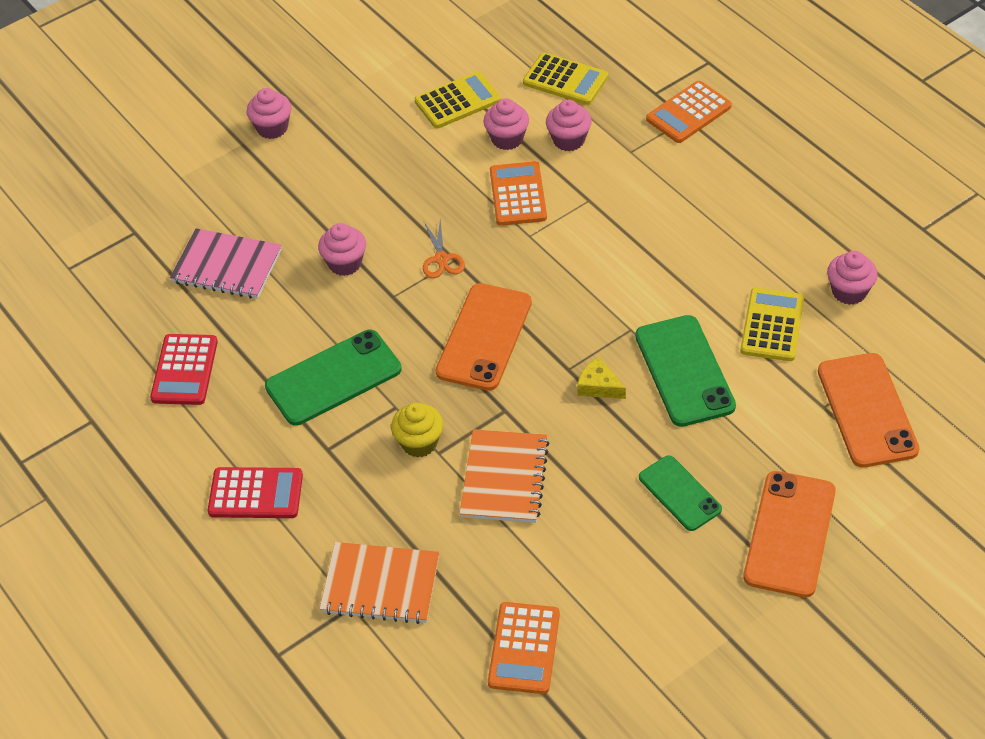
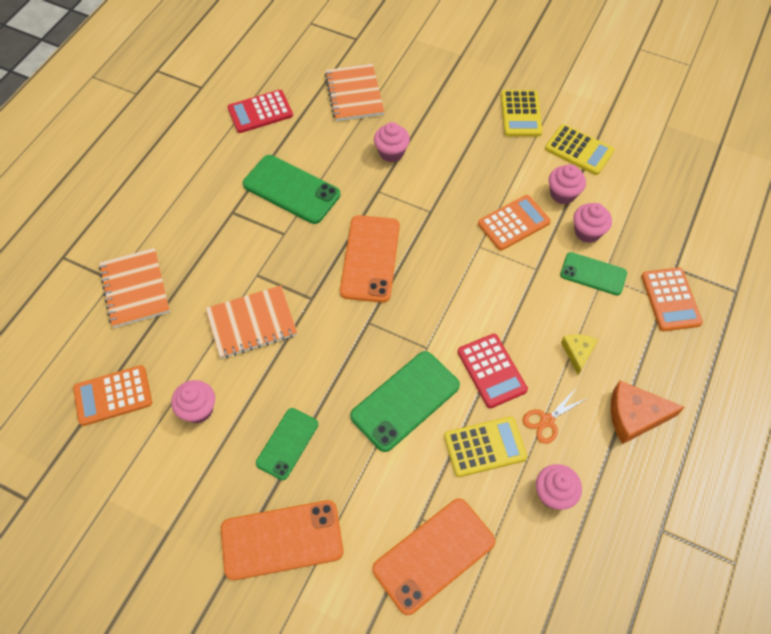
camera: 60 degrees right, 10 degrees up
(227, 266) = (354, 94): pink notebook -> orange notebook
(255, 493) = (180, 190): red calculator -> red calculator (492, 371)
(272, 128) = (485, 63): pink cupcake -> pink cupcake (198, 409)
(419, 443) = (260, 260): yellow cupcake -> none
(441, 259) = (426, 204): orange scissors -> orange scissors (547, 421)
(484, 337) = (370, 258): orange phone -> orange phone turned 75 degrees counterclockwise
(565, 80) = (646, 205): yellow calculator -> yellow calculator (521, 114)
(598, 386) = (362, 348): yellow cheese -> yellow cheese (577, 353)
(622, 158) = (593, 274): none -> green phone
(688, 113) = (670, 299): orange calculator -> orange calculator turned 120 degrees counterclockwise
(800, 197) = (634, 416): none -> orange cheese

